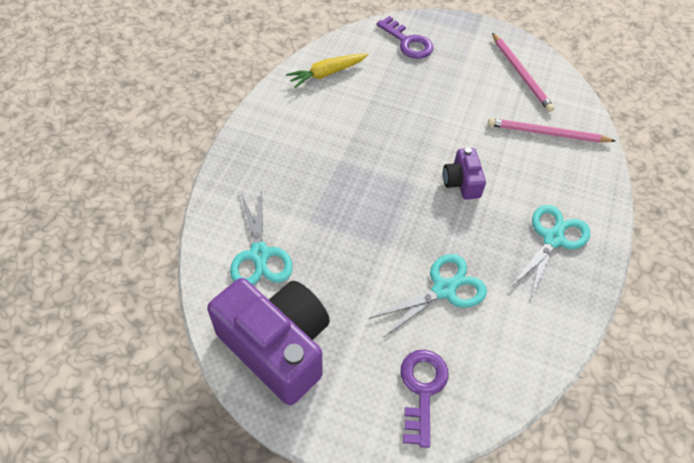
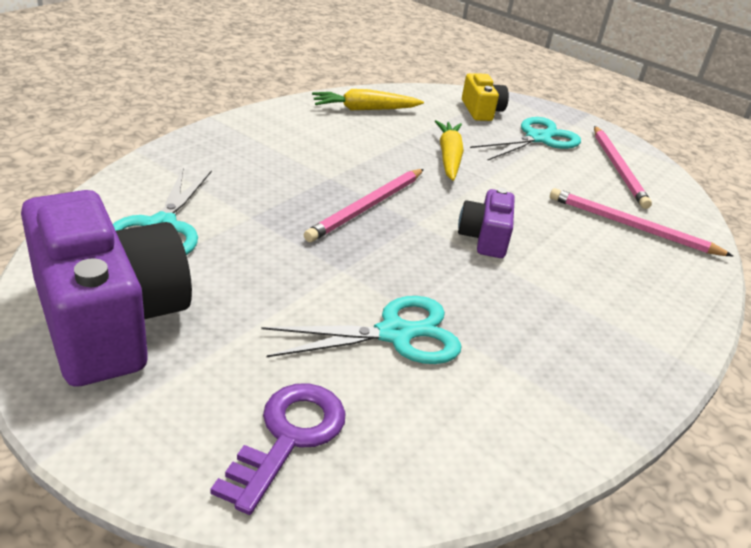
camera: 15 degrees right, 20 degrees down
(377, 182) = (367, 207): none -> pink pencil
(407, 106) = (449, 157): none -> yellow carrot
(408, 42) = (481, 111): purple key -> yellow camera
(553, 239) = (594, 329): turquoise scissors -> turquoise scissors (538, 138)

